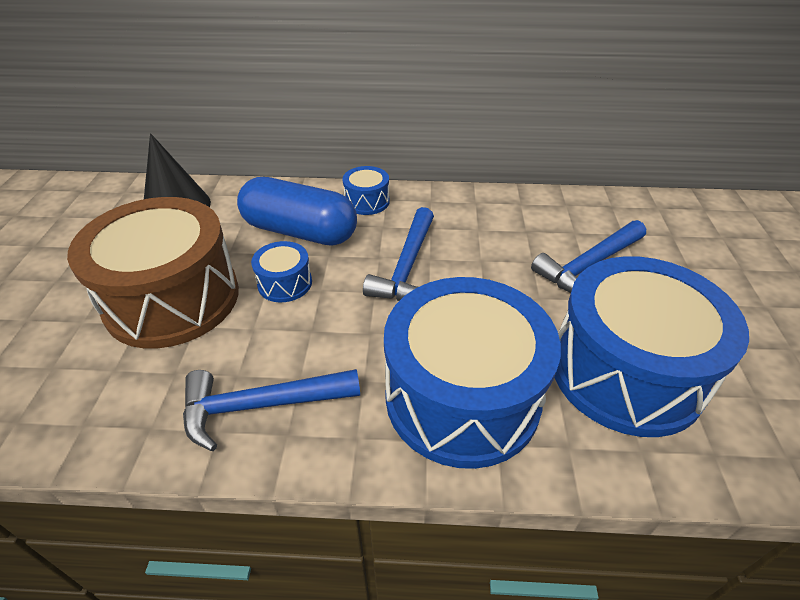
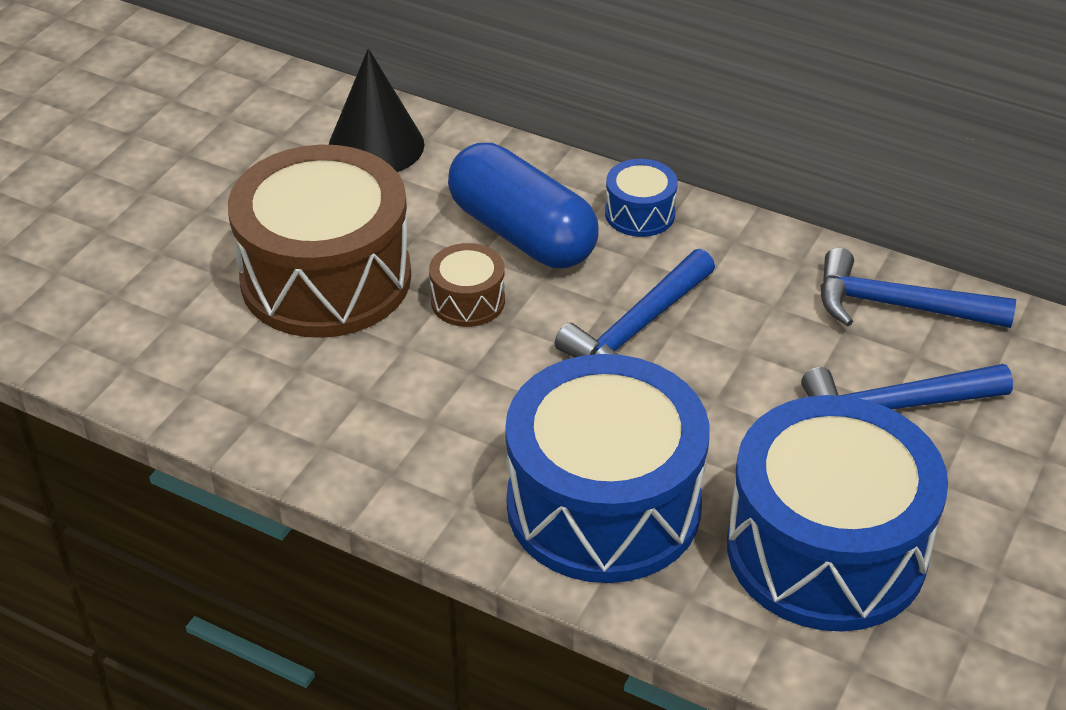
camera: 25 degrees right, 0 degrees up
(261, 405) = (376, 435): blue hammer -> blue hammer (898, 306)
(285, 283) = (468, 301): blue drum -> brown drum

